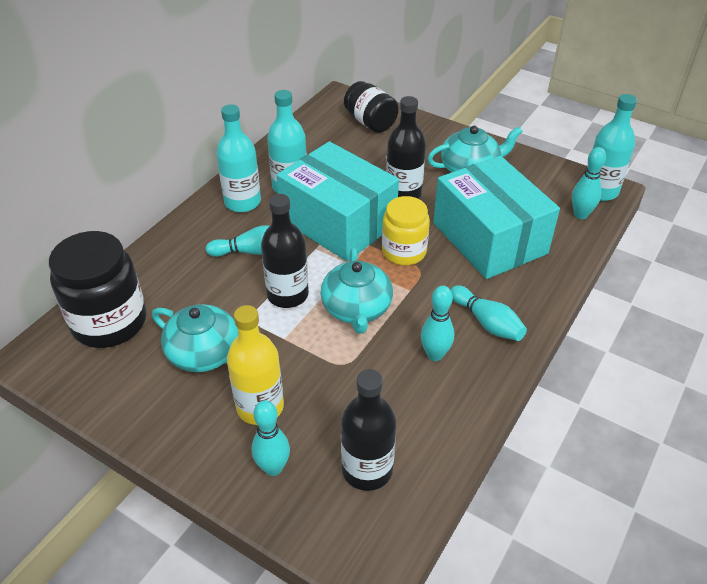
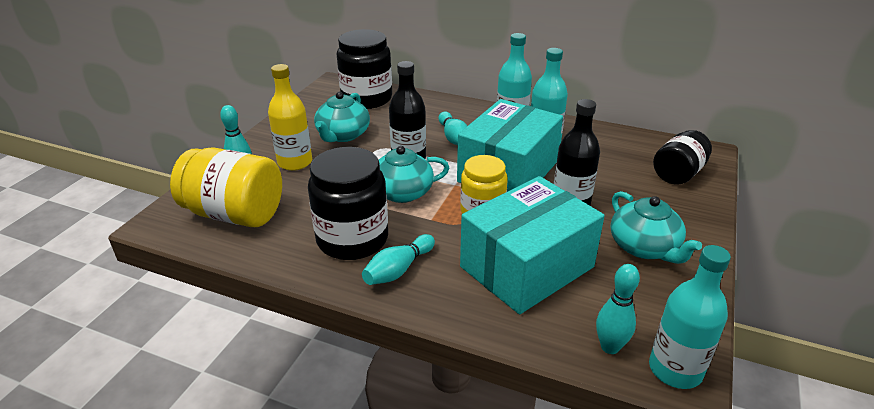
camera: 80 degrees right, 10 degrees down
(367, 469) = (235, 214): black bottle -> yellow jar
(435, 355) = (352, 239): turquoise bowling pin -> black jar

